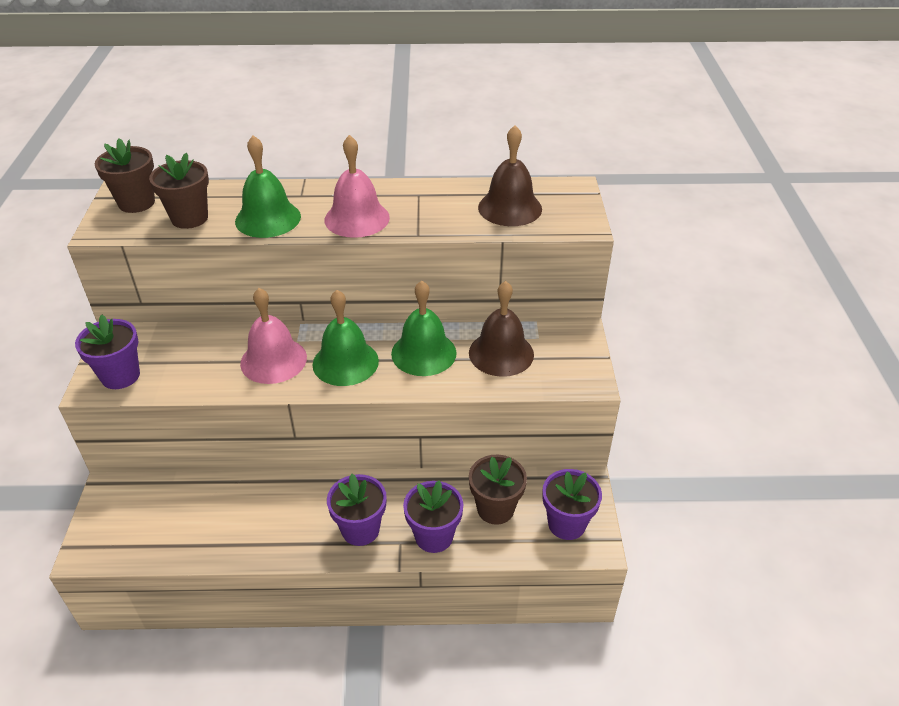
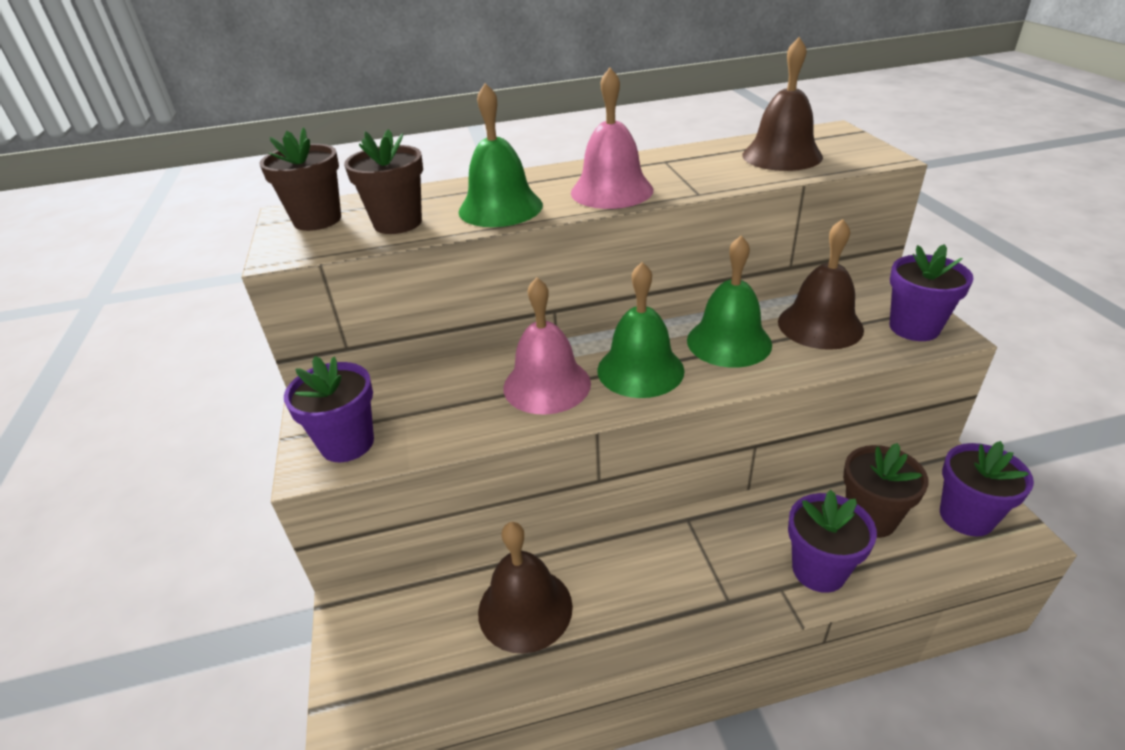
camera: 10 degrees left, 5 degrees down
(221, 515) = (525, 608): none -> brown bell
(360, 529) = (720, 583): purple flower pot -> purple flower pot (914, 328)

